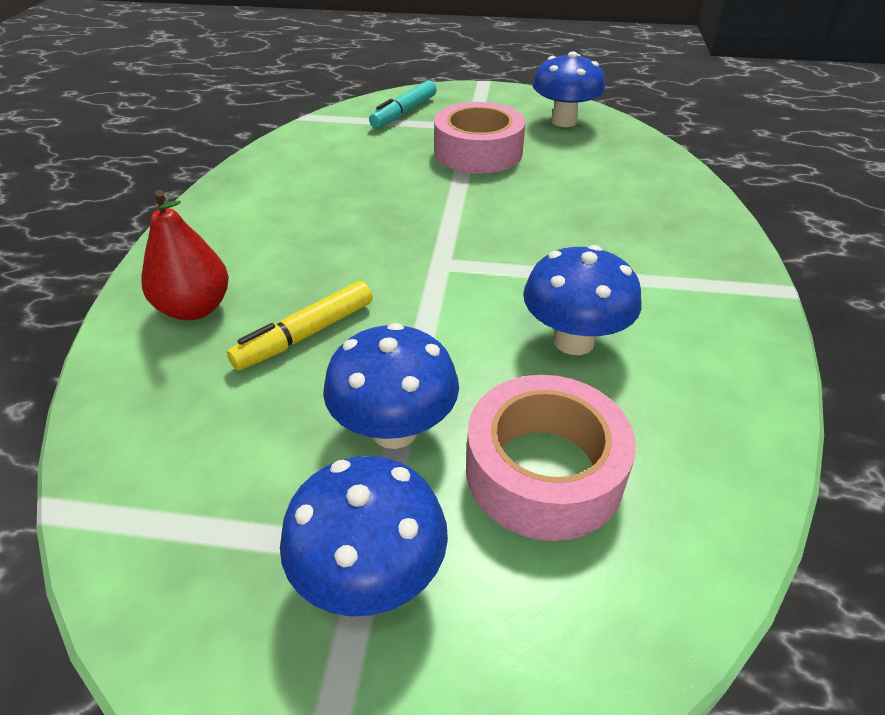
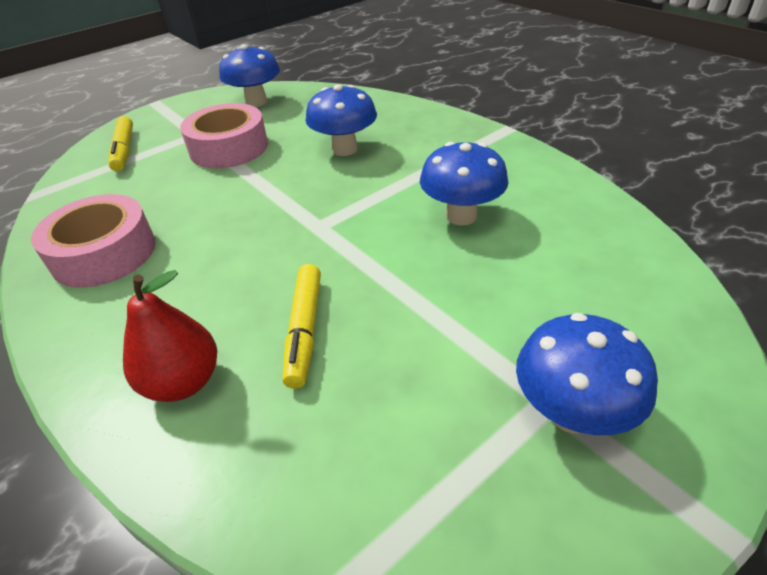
camera: 45 degrees left, 0 degrees up
(394, 430) = (454, 333): blue mushroom -> blue mushroom (345, 149)
(404, 112) = (124, 150): turquoise marker -> yellow marker
(544, 471) = (552, 287): pink tape -> pink tape (104, 253)

